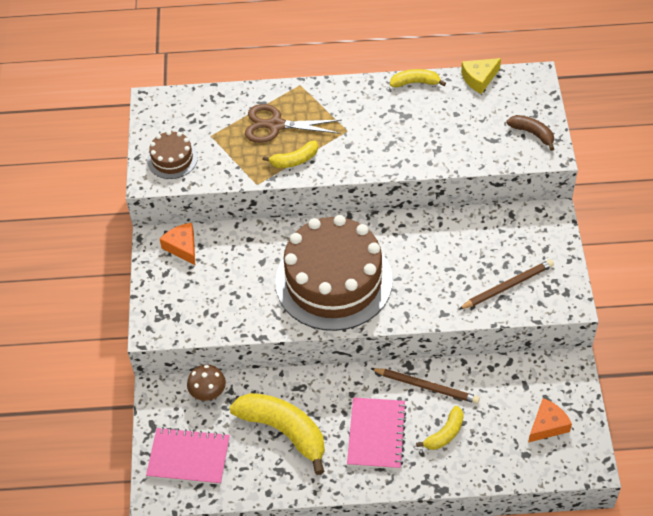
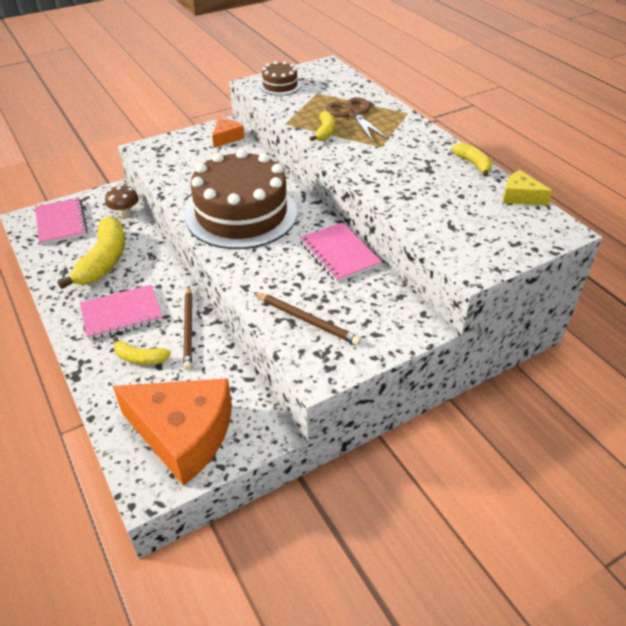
camera: 60 degrees right, 10 degrees down
(294, 160) = (325, 132): yellow banana -> yellow banana turned 120 degrees counterclockwise
(436, 231) = (339, 254): none -> pink notebook
(532, 133) = (486, 249): brown banana -> none
(547, 425) = (183, 434): orange cheese -> orange cheese, size x2.22

